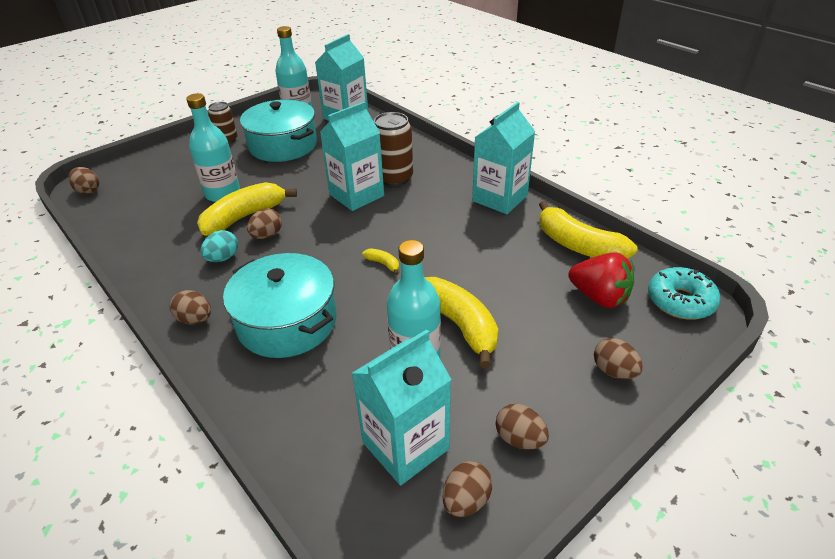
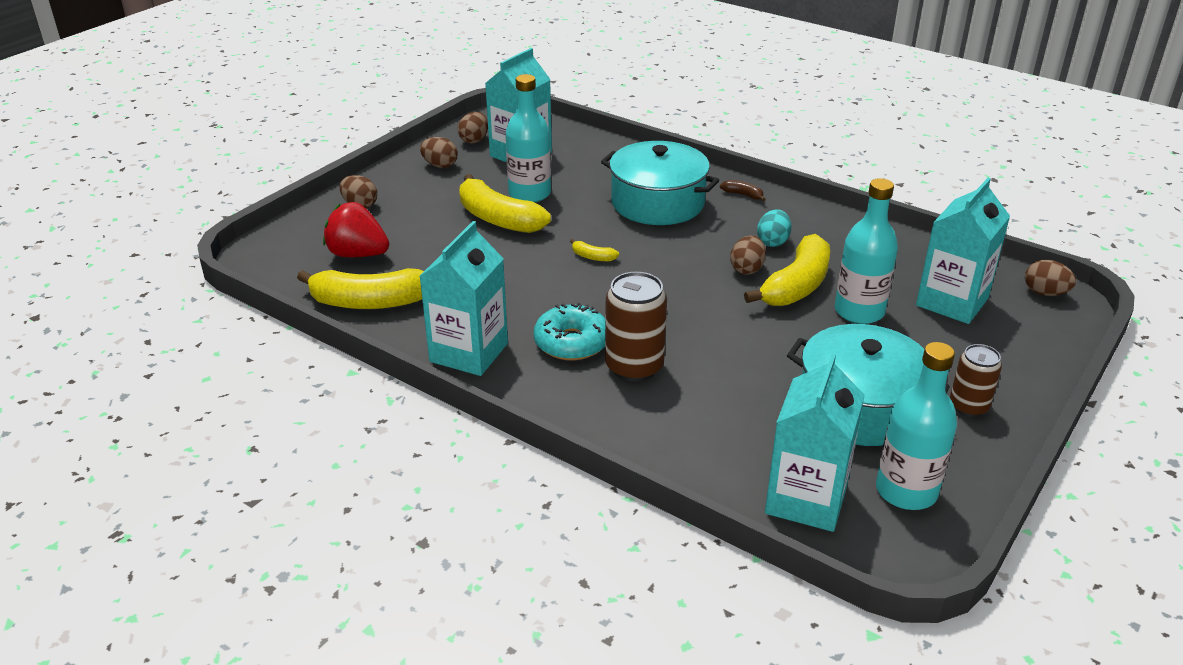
camera: 165 degrees right, 5 degrees down
(195, 319) = (743, 195): brown egg -> brown banana
(356, 195) = (673, 332): turquoise carton -> turquoise carton (952, 302)
(578, 245) = (369, 302): yellow banana -> yellow banana turned 150 degrees clockwise
(680, 301) = (274, 260): turquoise donut -> turquoise donut (572, 342)

